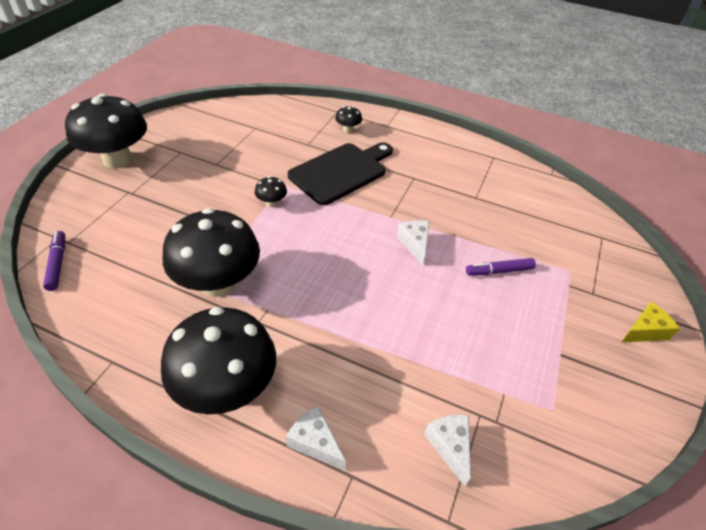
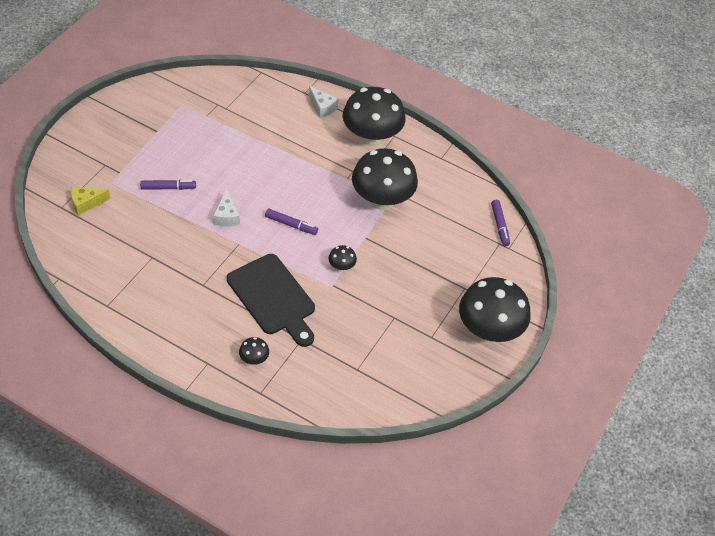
camera: 175 degrees left, 5 degrees up
(336, 241) = (291, 225): none -> purple marker
(341, 172) = (273, 298): black cutting board -> black cutting board turned 90 degrees counterclockwise
(450, 446) = (249, 97): white cheese -> none
(645, 331) = (87, 137): yellow cheese -> yellow cheese (86, 203)

